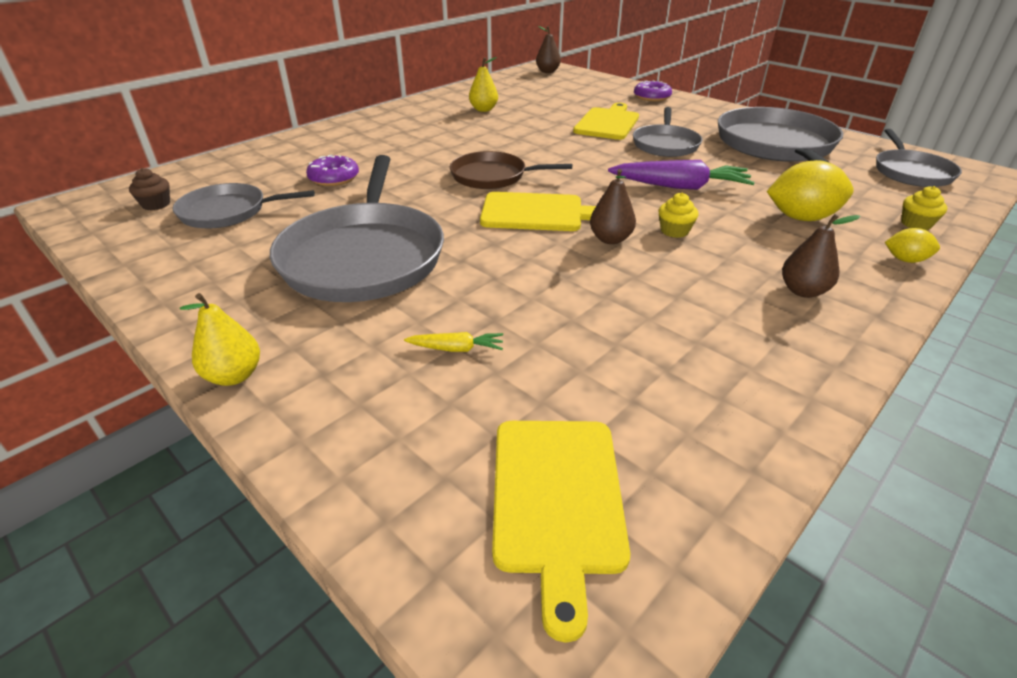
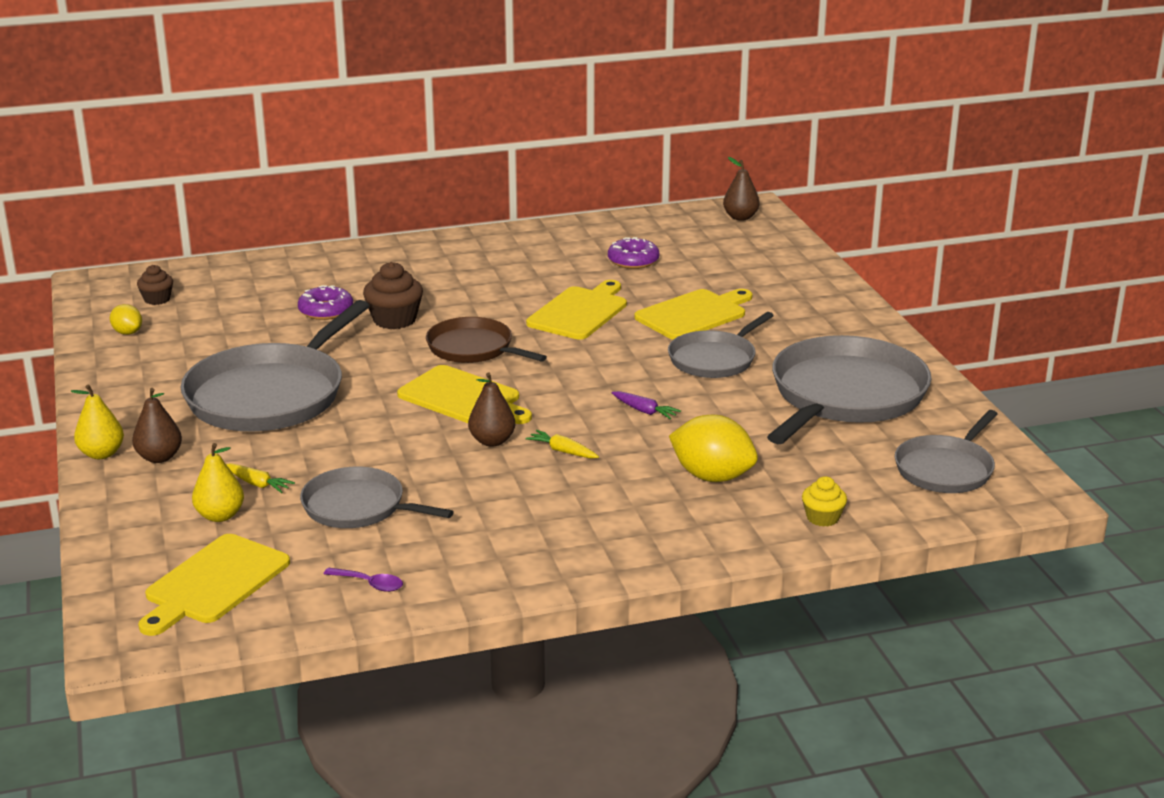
camera: 30 degrees right, 10 degrees down
(228, 212) = (206, 322): grey pan -> grey pan (358, 507)
(402, 171) = (394, 320): none -> brown cupcake
(483, 110) = (577, 261): yellow pear -> yellow pear (220, 516)
(533, 137) = (580, 312): none -> yellow cutting board
(651, 97) = (812, 290): purple donut -> purple donut (633, 261)
(674, 231) = (563, 451): yellow cupcake -> yellow carrot
(679, 187) = (644, 411): purple carrot -> purple carrot, size x0.47
(717, 421) = (369, 584): none -> purple spoon
(803, 291) = (587, 533): brown pear -> brown pear (159, 457)
(905, 260) = (736, 542): yellow lemon -> yellow lemon (127, 332)

